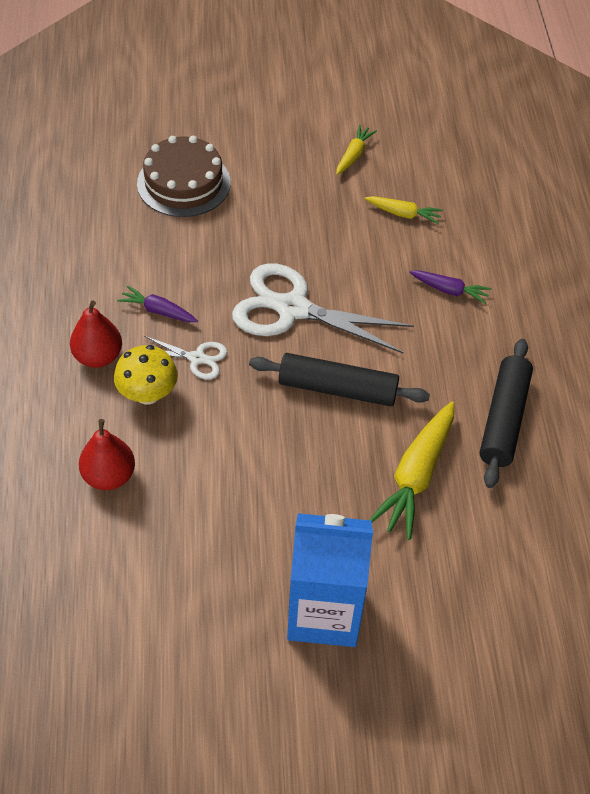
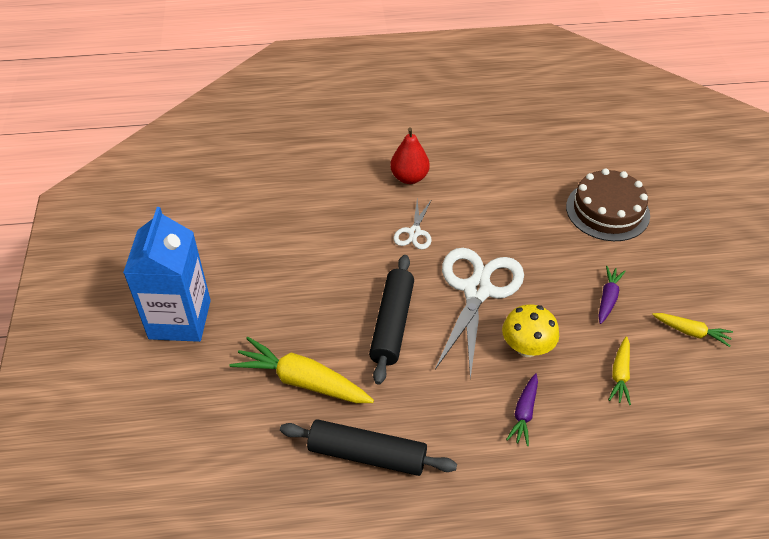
camera: 90 degrees right, 5 degrees down
(109, 476) = (302, 193): red pear -> none
(148, 394) = (377, 207): yellow mushroom -> yellow mushroom (527, 347)
(158, 311) = (459, 206): purple carrot -> purple carrot (608, 298)

